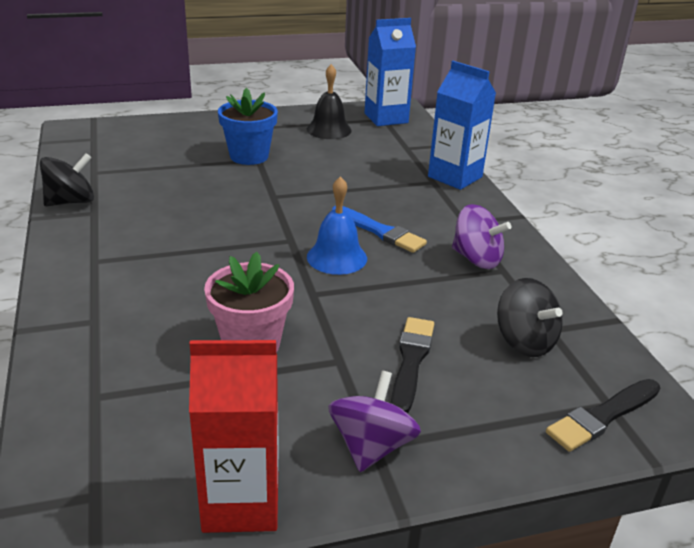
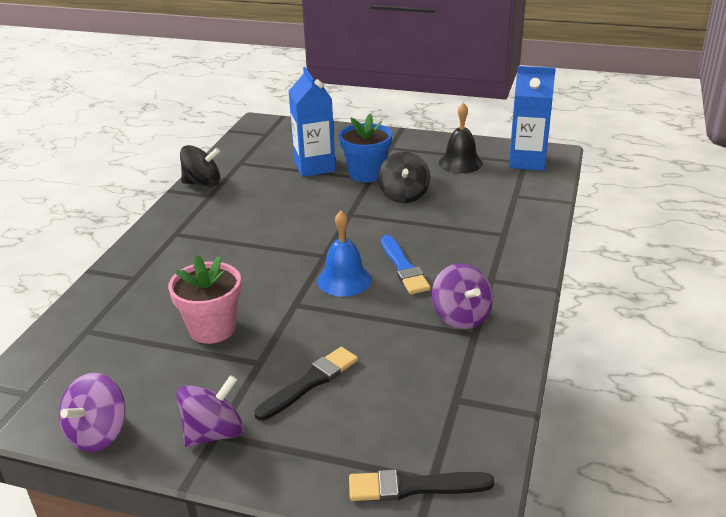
camera: 35 degrees right, 0 degrees up
(241, 502) = (98, 433): red carton -> purple spinning top
(455, 177) = (529, 234): blue carton -> blue carton (314, 166)
(524, 341) = (420, 401): black spinning top -> black spinning top (404, 195)

